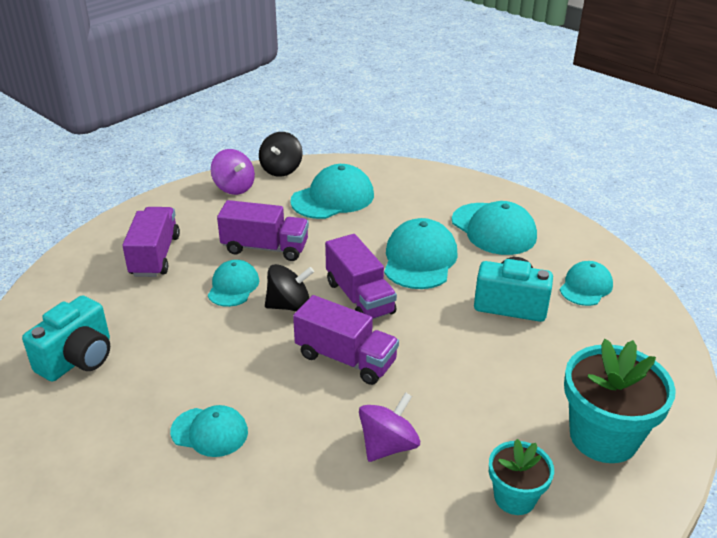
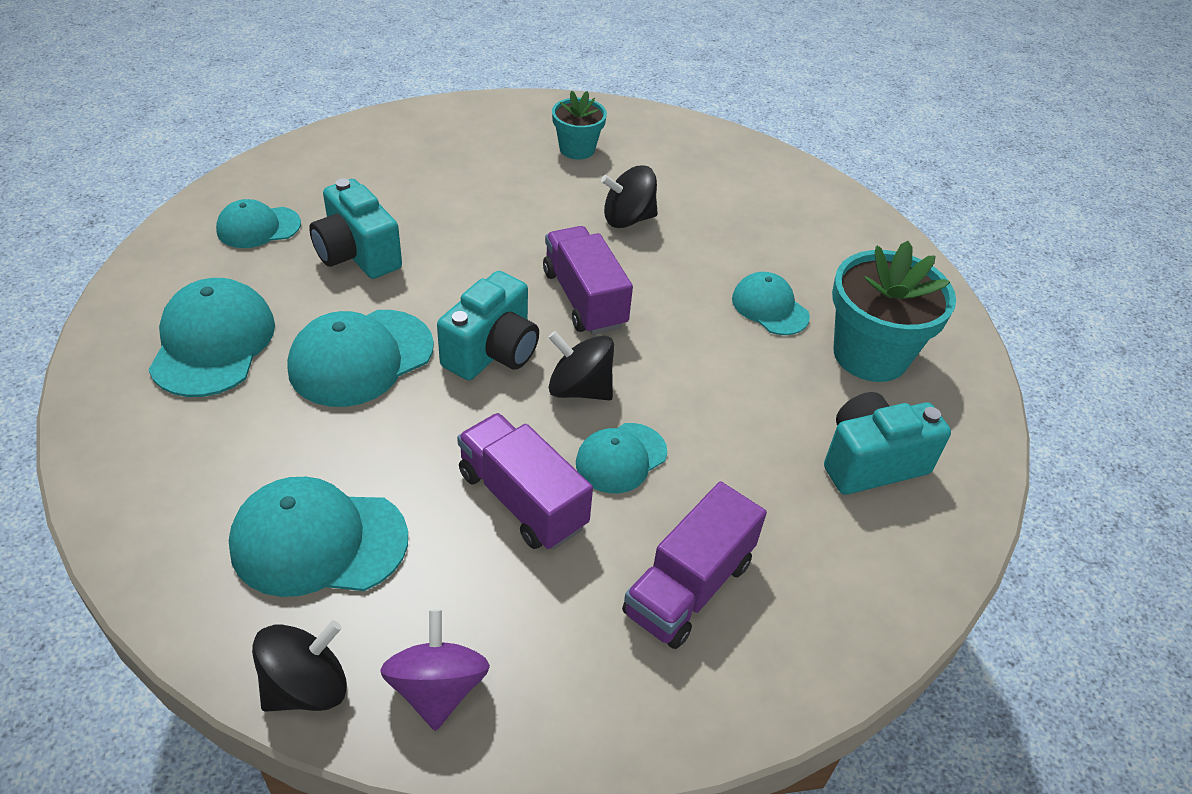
camera: 145 degrees left, 10 degrees up
(359, 297) = (492, 352): purple truck -> turquoise camera
(388, 445) = (628, 219): purple spinning top -> black spinning top
(603, 436) = (462, 140): turquoise flower pot -> turquoise flower pot (870, 355)

